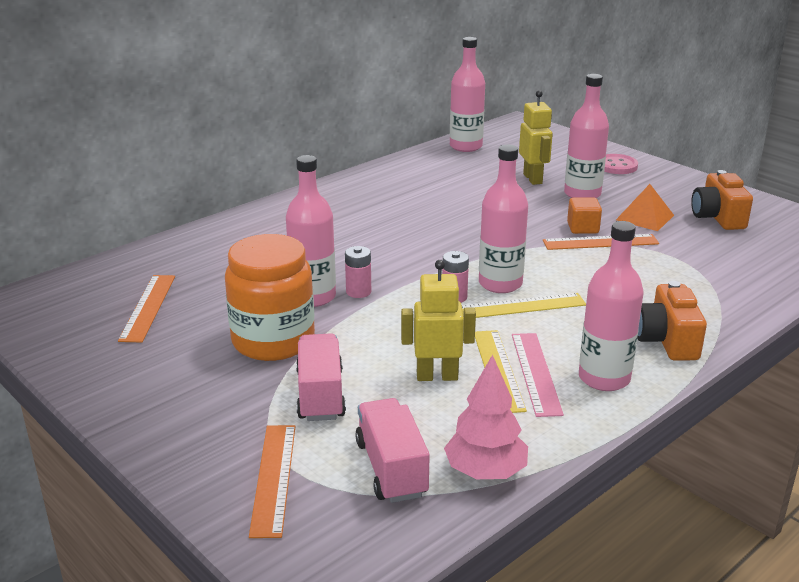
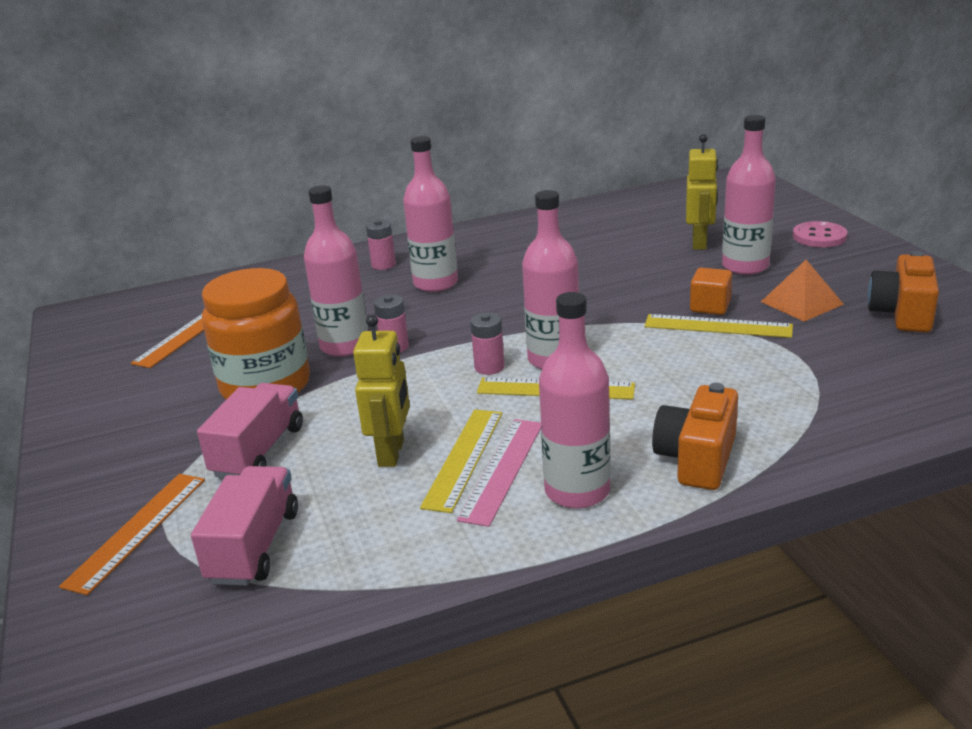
camera: 25 degrees right, 0 degrees up
(282, 223) = (383, 265): none -> pink battery
(437, 376) = (392, 453): yellow robot -> yellow robot turned 75 degrees clockwise
(466, 146) = (652, 199): pink bottle -> pink bottle (435, 283)
(485, 472) = (345, 573): pink tree -> none
(600, 242) = (717, 326): orange ruler -> yellow ruler

